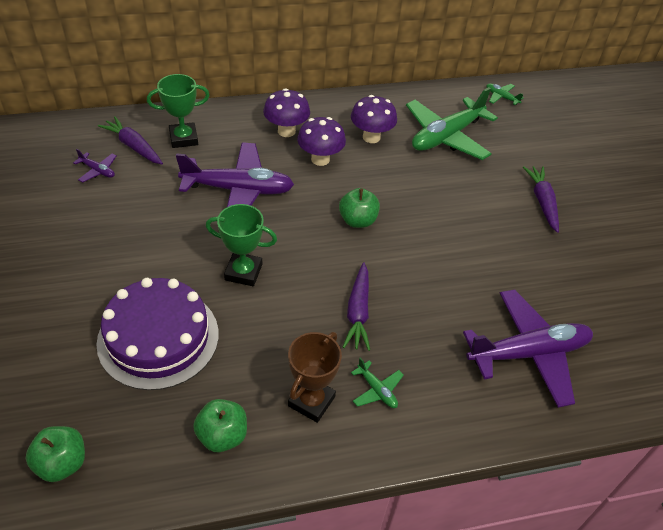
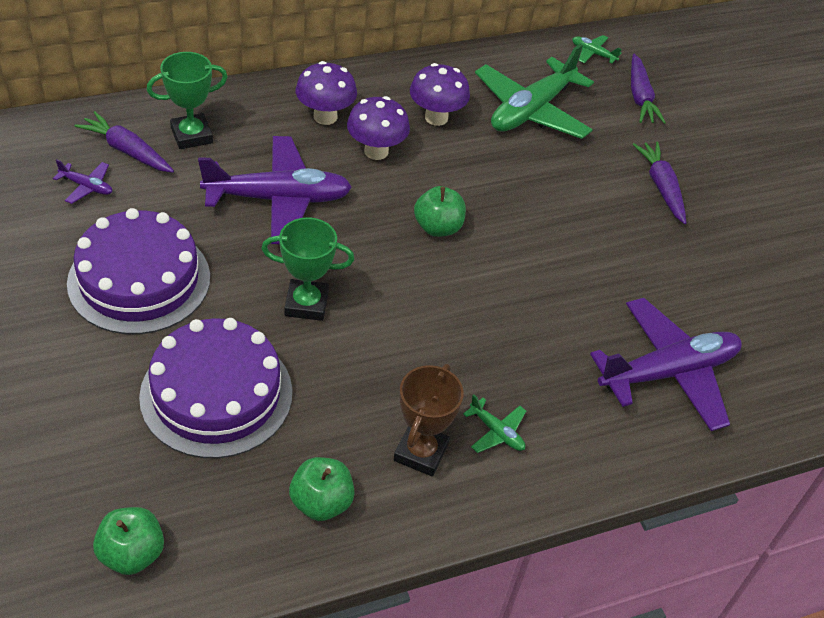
camera: 10 degrees left, 0 degrees up
(120, 243) = (139, 280): none -> purple cake
(358, 312) = (458, 341): purple carrot -> purple carrot (640, 97)

